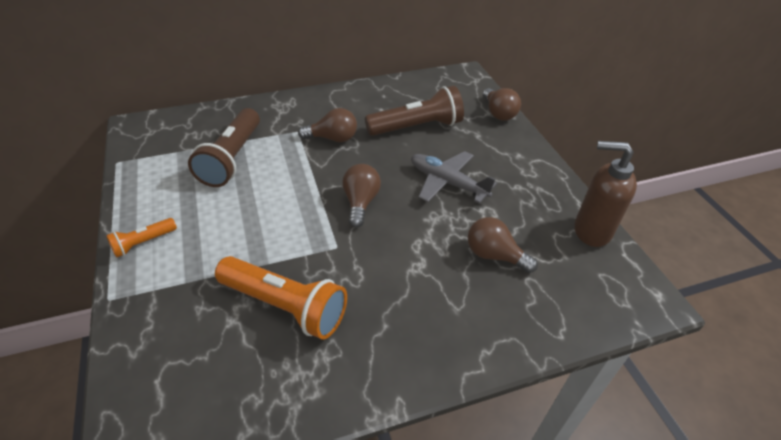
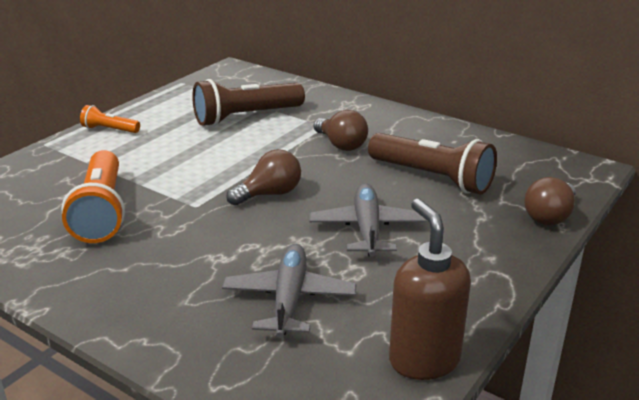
camera: 55 degrees right, 15 degrees down
(494, 255) = (289, 299): brown light bulb -> grey plane

